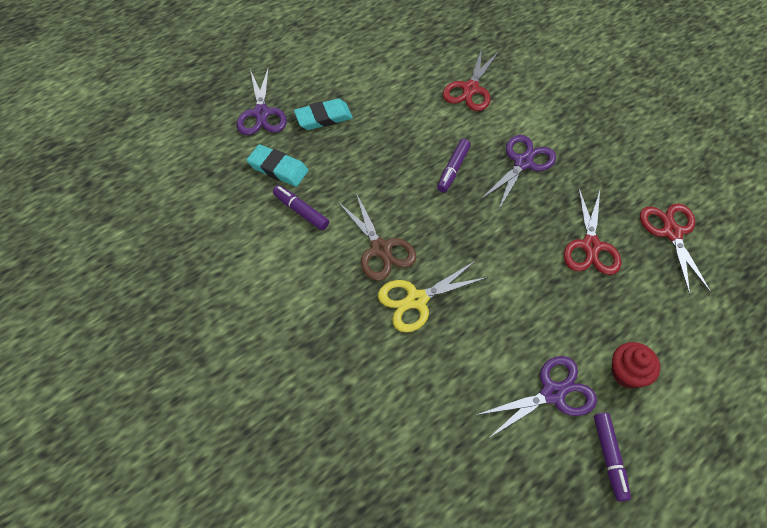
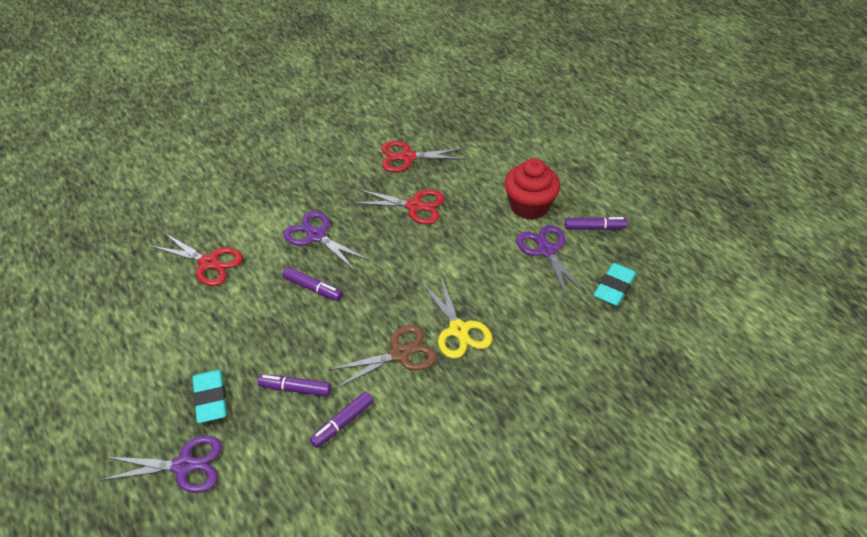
camera: 85 degrees left, 10 degrees down
(278, 168) = (277, 446): turquoise eraser -> turquoise eraser (614, 287)
(336, 172) = (295, 389): none -> purple marker
(627, 373) = (529, 206): red cupcake -> red cupcake, size x1.57

